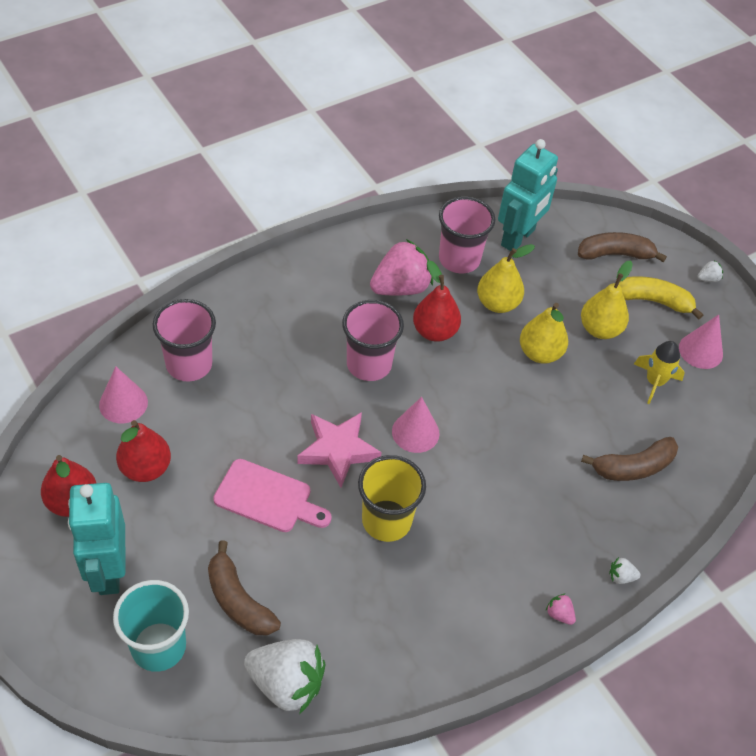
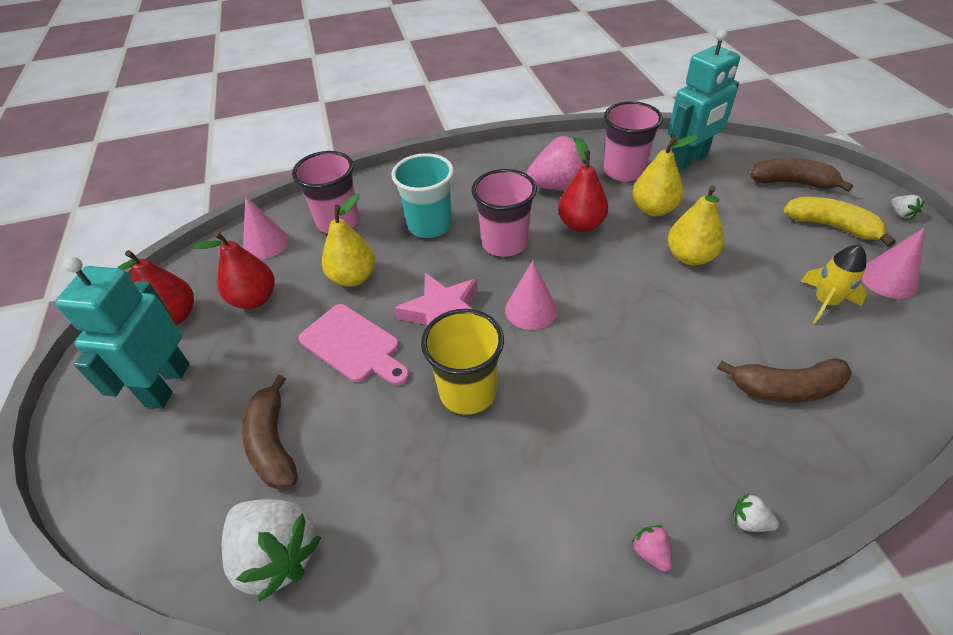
camera: 25 degrees right, 5 degrees down
(158, 646) = (168, 474): turquoise cup -> turquoise cup (430, 225)
(600, 329) = (764, 244): yellow pear -> yellow pear (353, 277)
(708, 279) = (901, 214): white strawberry -> white strawberry turned 75 degrees clockwise

